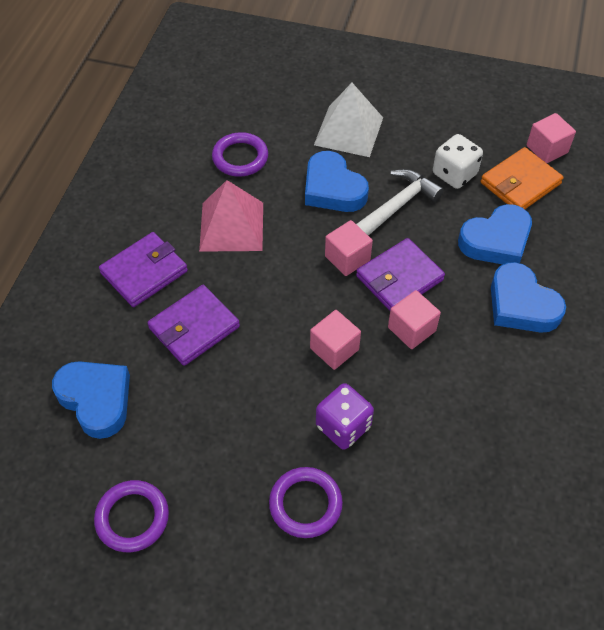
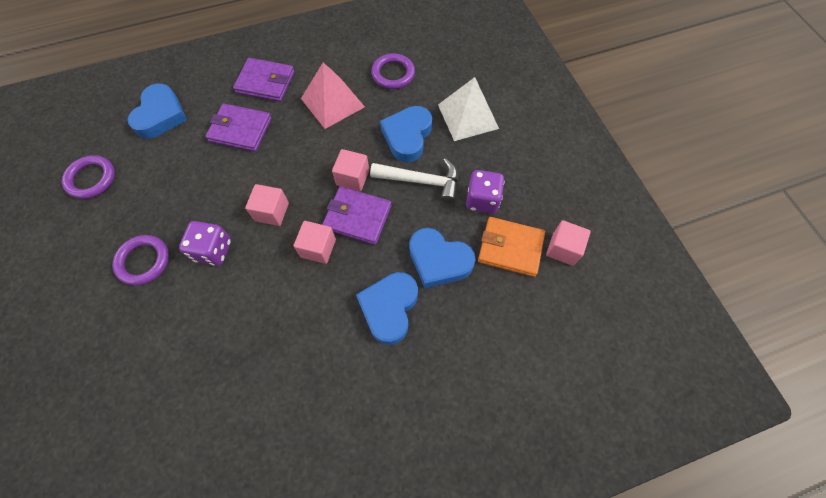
camera: 55 degrees right, 10 degrees up
(454, 174) = (482, 200): white dice -> purple dice

